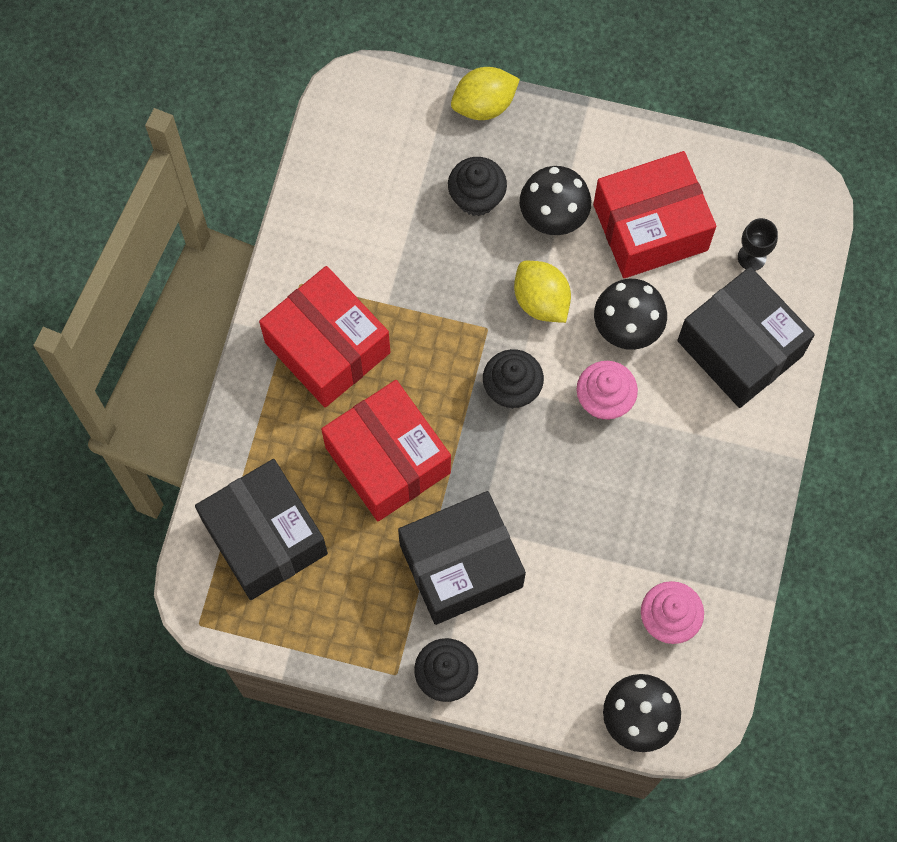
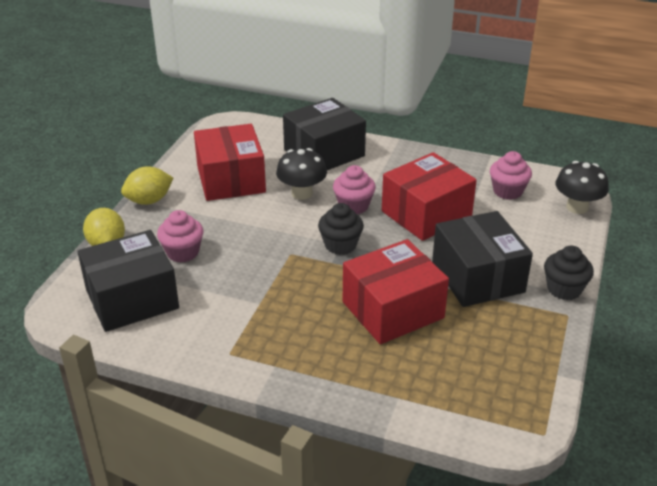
camera: 85 degrees left, 35 degrees down
(265, 537) = (460, 386): black box -> black box (132, 299)
(327, 347) = (291, 339): red box -> red box (426, 214)
(476, 197) = (183, 252): black cupcake -> pink cupcake
(541, 301) = (274, 228): yellow lemon -> yellow lemon (149, 201)
(553, 216) = (209, 218): black mushroom -> none
(751, 257) = (263, 144): black goblet -> none

